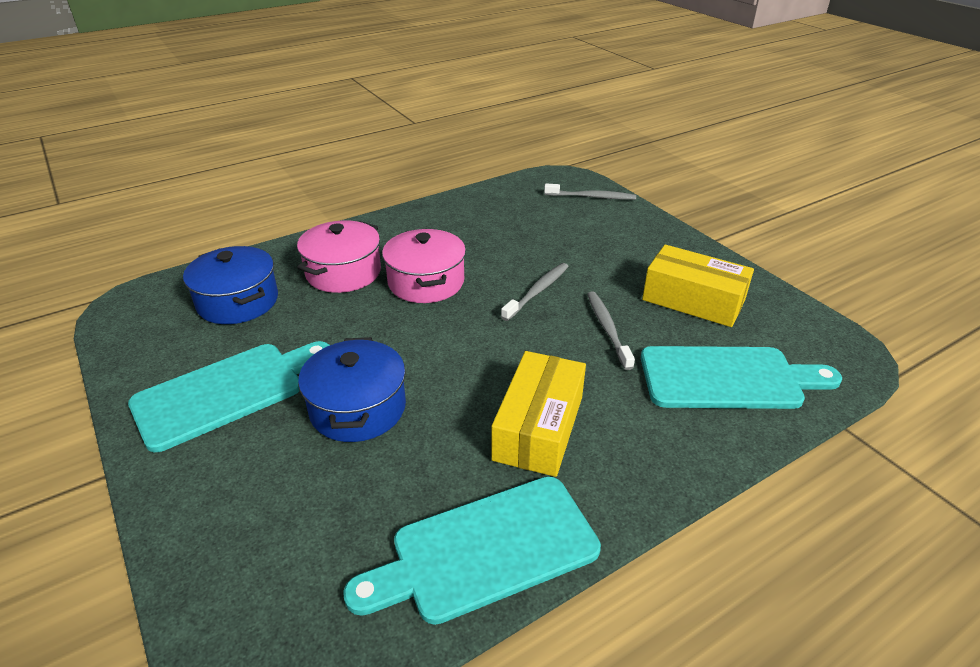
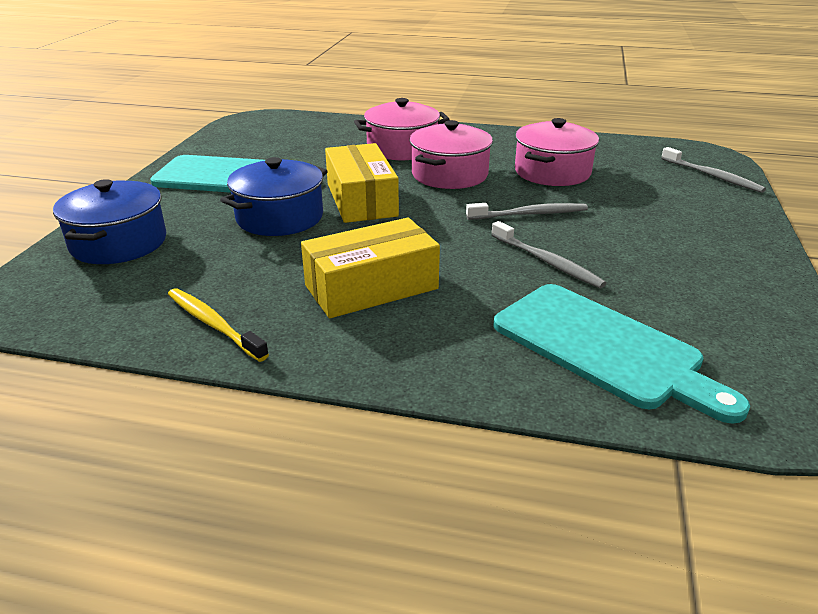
camera: 45 degrees right, 5 degrees down
(238, 301) = (312, 139): blue pot -> blue pot (119, 243)
(485, 550) = (213, 324): turquoise cutting board -> yellow toothbrush
(494, 241) = (552, 172): none -> pink pot
(607, 329) = (547, 262): grey toothbrush -> grey toothbrush turned 105 degrees clockwise
(693, 300) = (680, 282): yellow box -> yellow box (361, 200)

